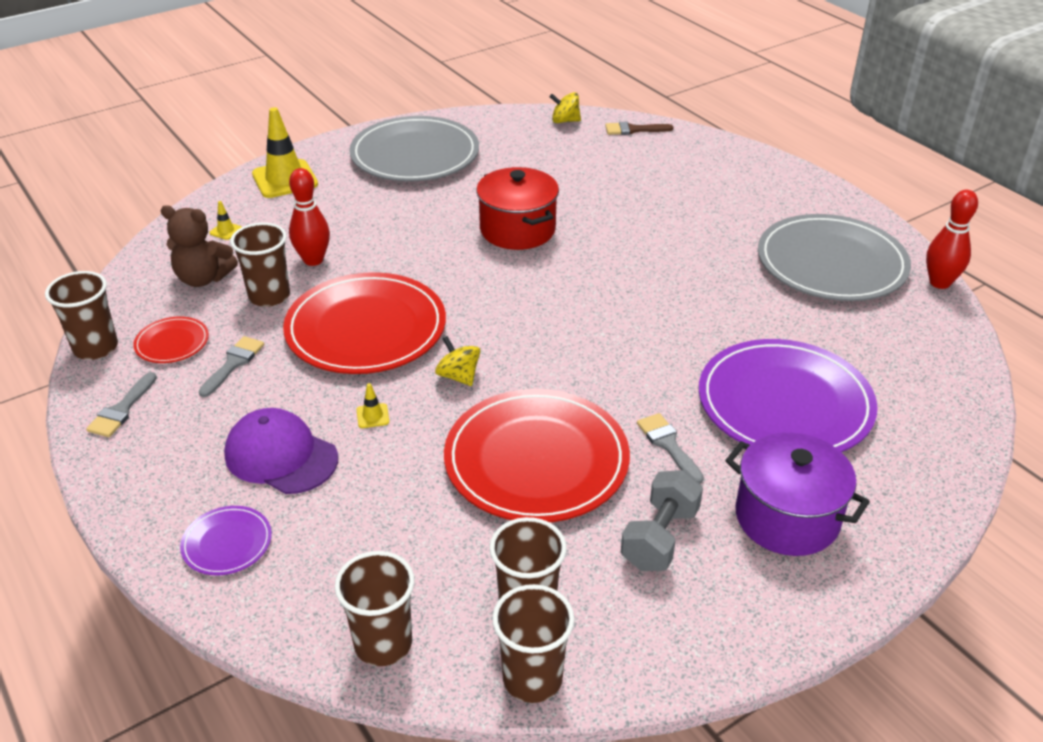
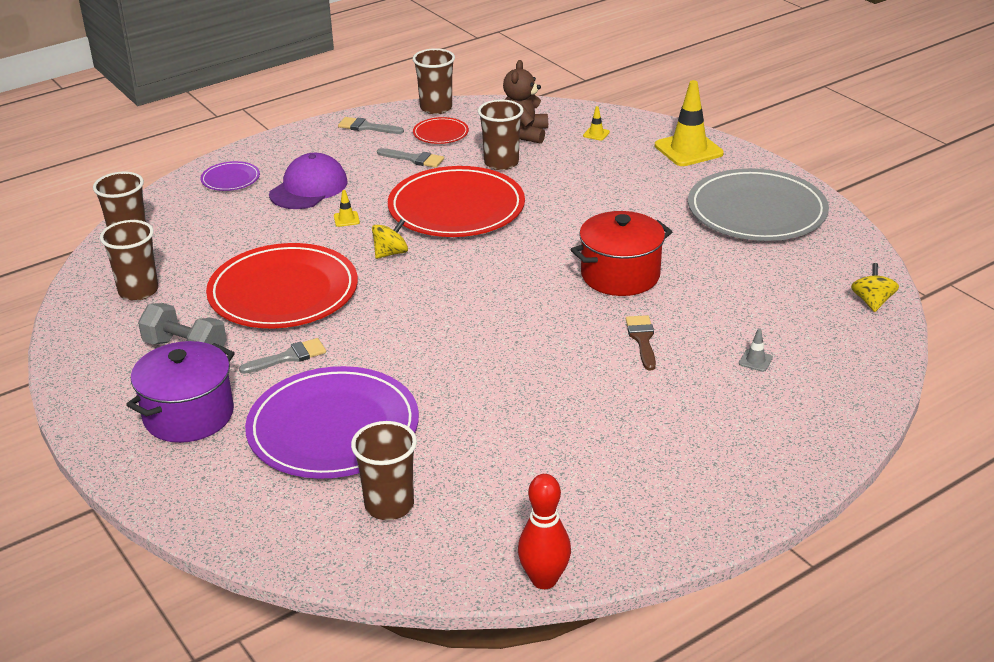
camera: 90 degrees right, 5 degrees down
(313, 260) = (555, 176): red bowling pin -> none
(532, 678) = (81, 294): brown cup -> brown cup (389, 505)
(633, 130) = (869, 353): brown brush -> brown brush (642, 339)
(648, 175) = (755, 361): none -> grey traffic cone
(831, 263) = (579, 490): grey plate -> none

